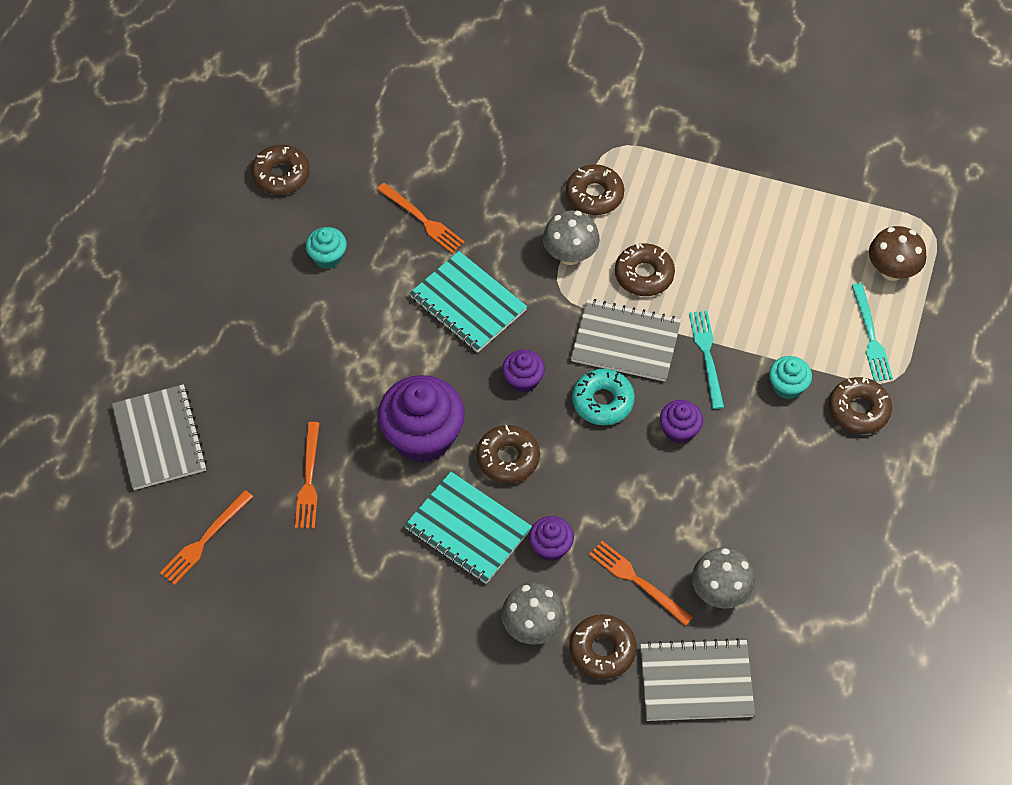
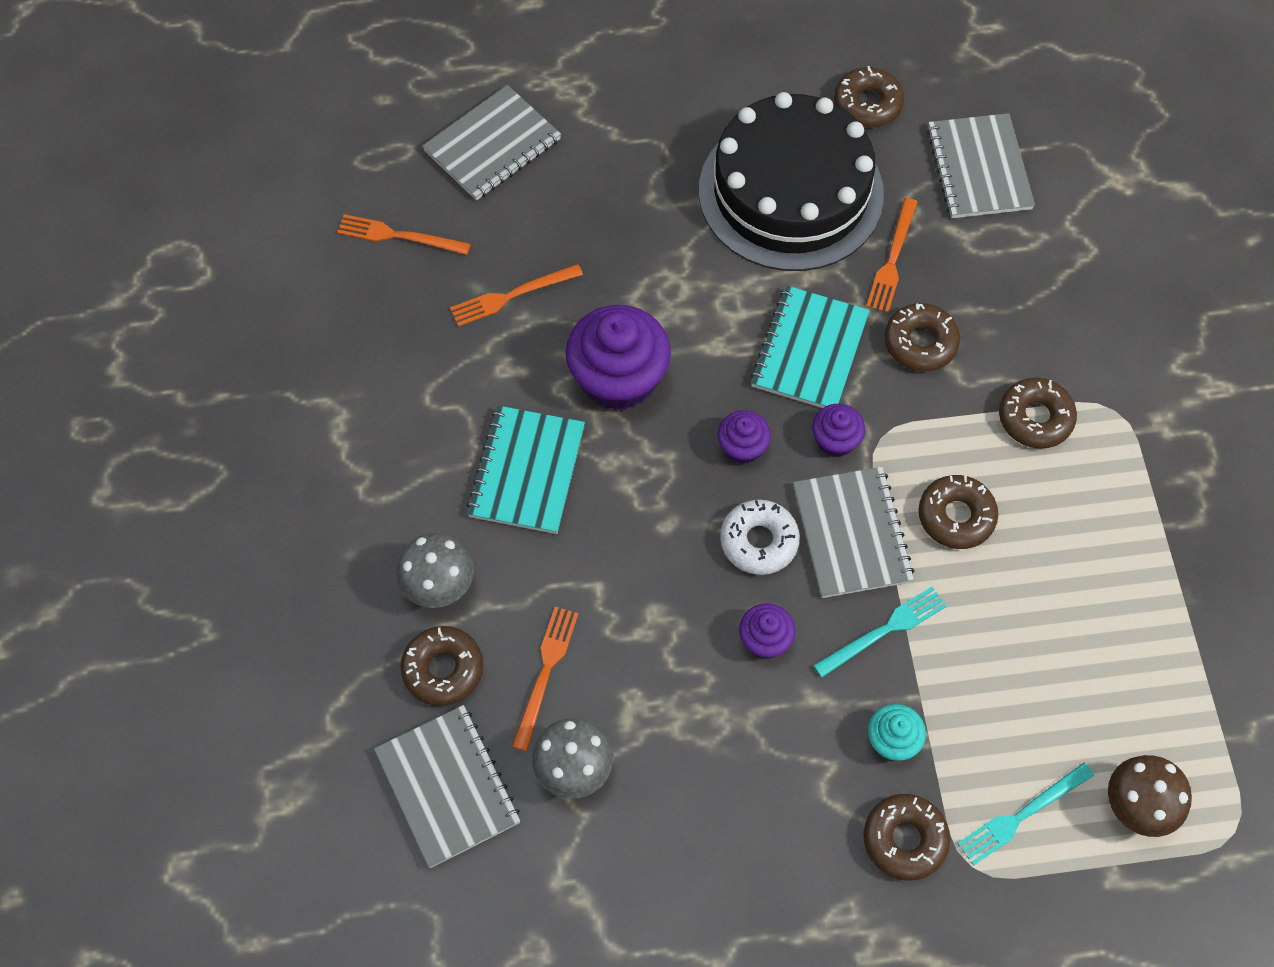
camera: 65 degrees right, 5 degrees up
(327, 257) = (790, 192): turquoise cupcake -> black cake
(378, 134) = (979, 168): none -> grey notebook
(508, 458) = (634, 474): brown donut -> brown donut (920, 343)
(550, 547) = (545, 563): purple cupcake -> purple cupcake (835, 440)
(570, 255) = (936, 426): grey mushroom -> none
(602, 401) = (759, 541): turquoise donut -> white donut

